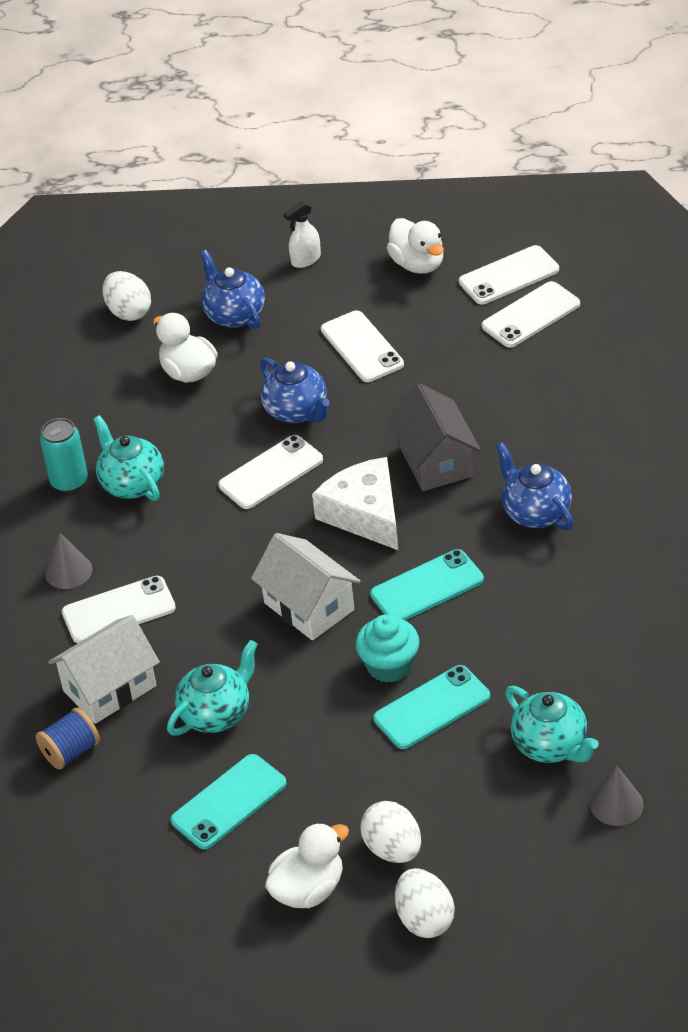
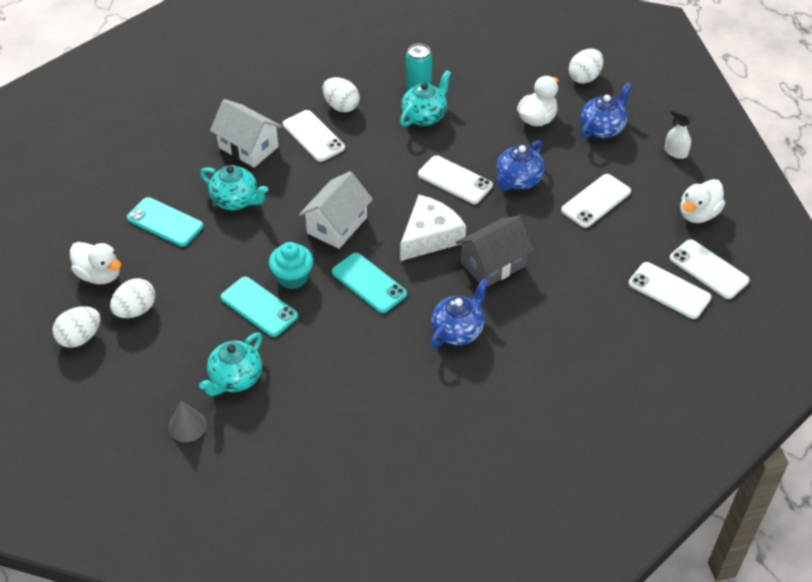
camera: 70 degrees right, 5 degrees up
(68, 571) = (341, 106): grey cone -> white egg
(71, 751) = (195, 142): blue spool -> none

